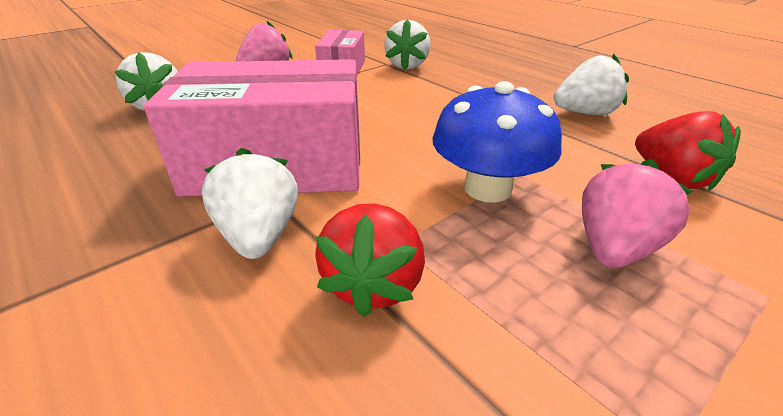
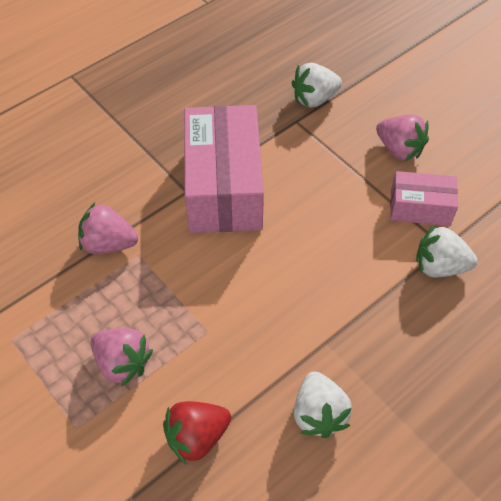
camera: 90 degrees right, 20 degrees up
(259, 236) = (150, 192): white strawberry -> none
(374, 284) = (108, 244): red strawberry -> pink strawberry
(487, 188) = (189, 306): blue mushroom -> none

